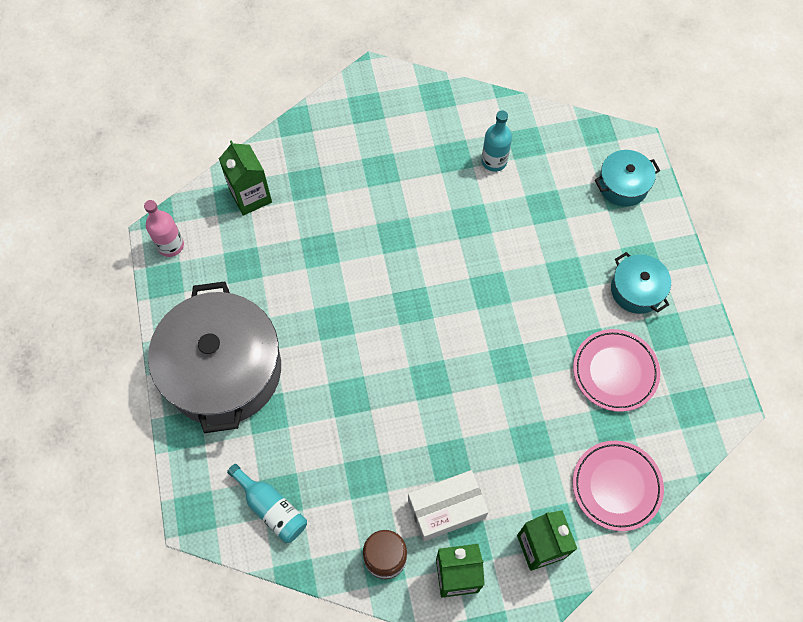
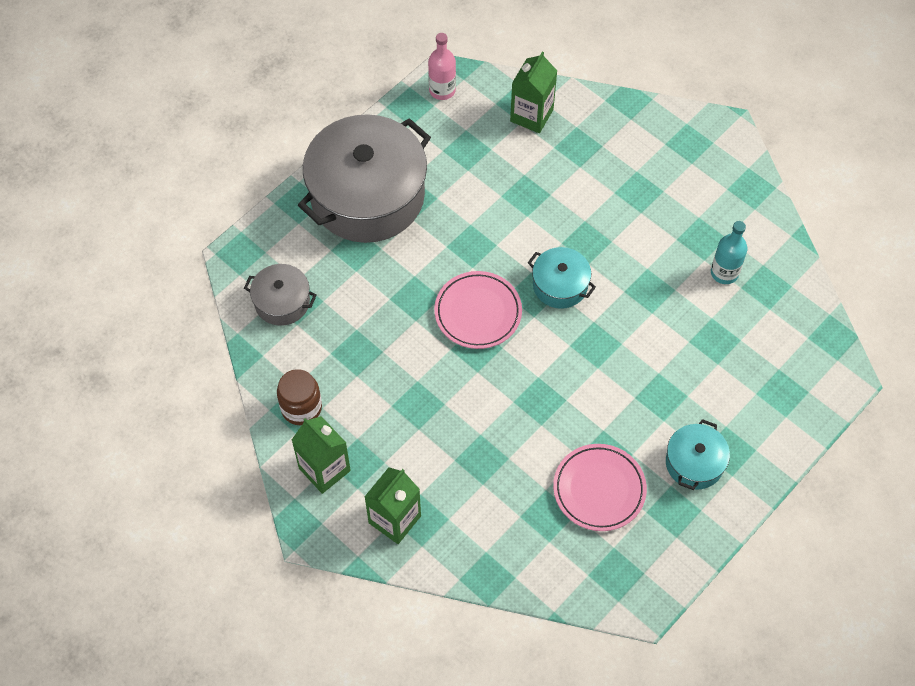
camera: 55 degrees right, 5 degrees down
(271, 508) = (282, 302): turquoise bottle -> grey pot
(446, 509) = (374, 428): white box -> none
(616, 486) = (492, 550): pink plate -> pink plate (478, 312)
(623, 185) = (793, 391): turquoise pot -> turquoise pot (560, 285)

